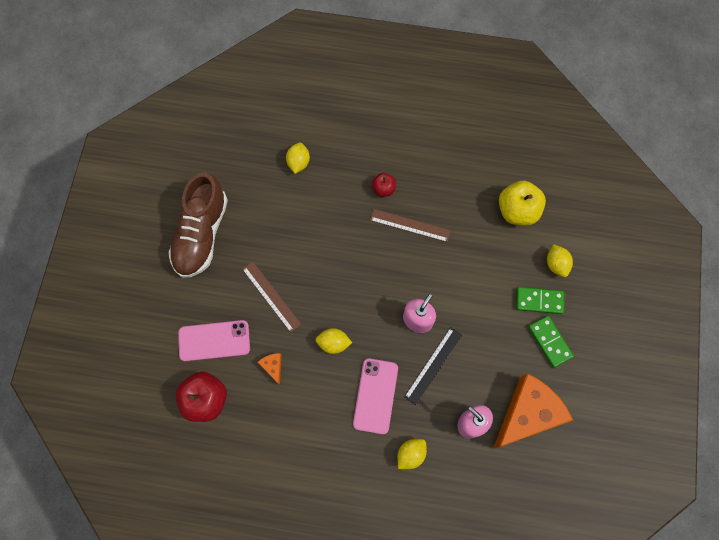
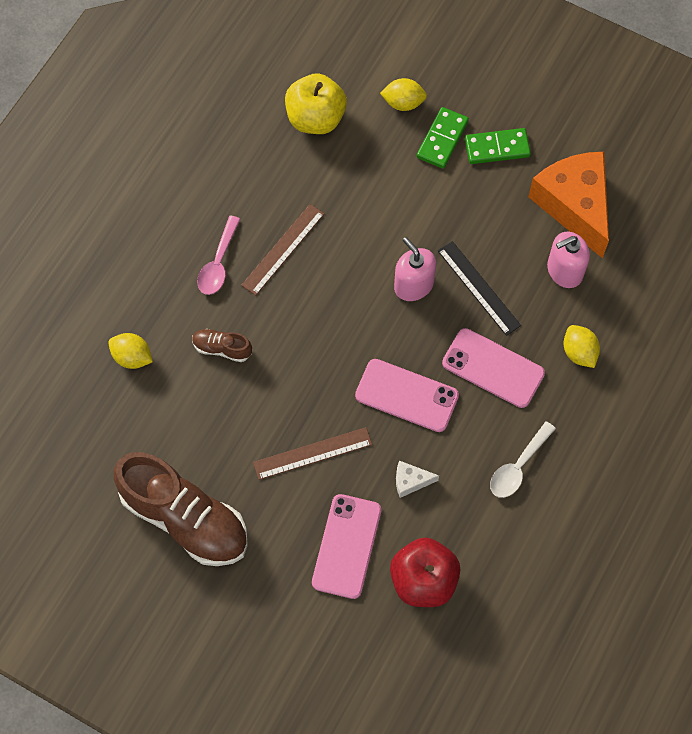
camera: 70 degrees left, 5 degrees down
(273, 367) = (410, 481): orange cheese -> white cheese
(308, 437) = (518, 466): none -> white spoon
(324, 213) = (222, 348): none -> brown shoe
(333, 343) = (406, 396): yellow lemon -> pink phone
(383, 189) = (218, 263): red apple -> pink spoon

